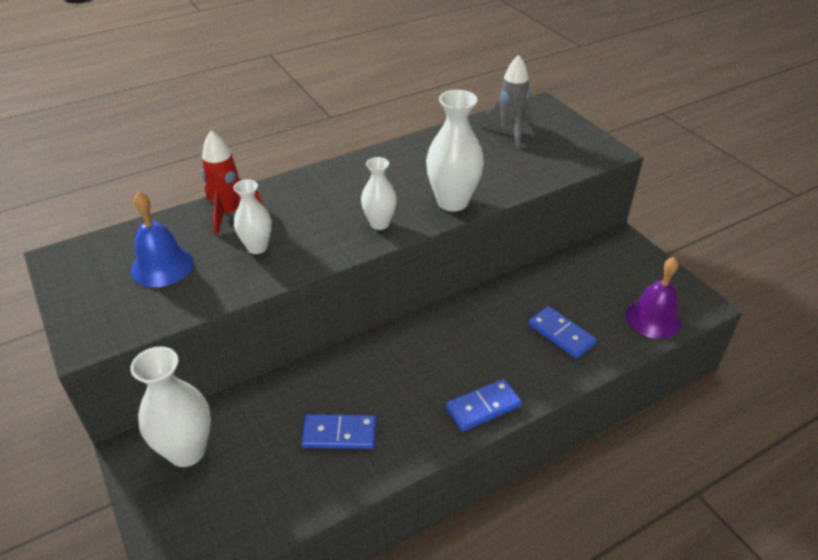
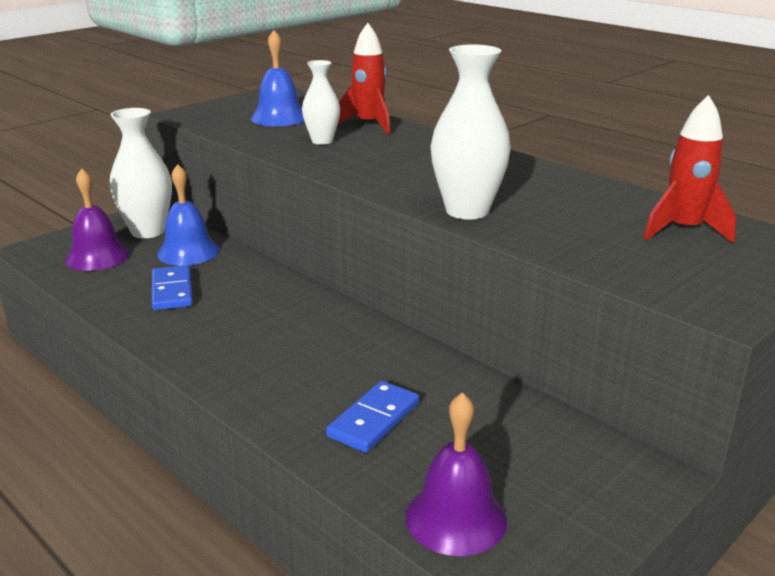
camera: 75 degrees right, 15 degrees down
(230, 498) = (97, 257): none -> purple bell
(258, 418) = (188, 252): none -> blue bell
(379, 223) = (394, 181): white vase -> none
(483, 407) = (221, 369): blue domino -> none
(510, 132) = (683, 230): grey rocket -> red rocket

